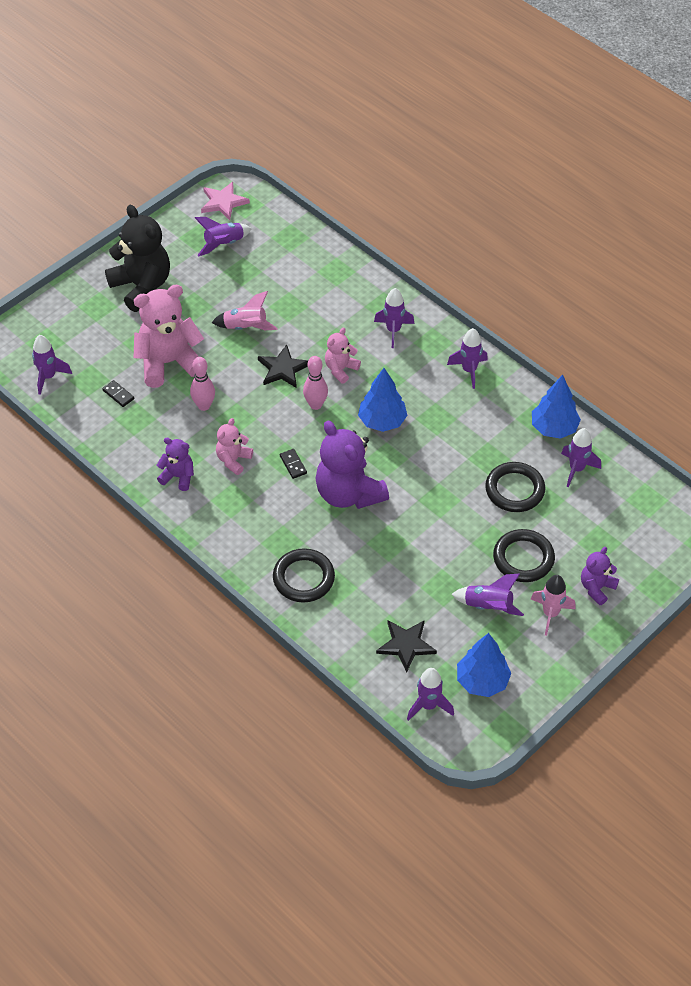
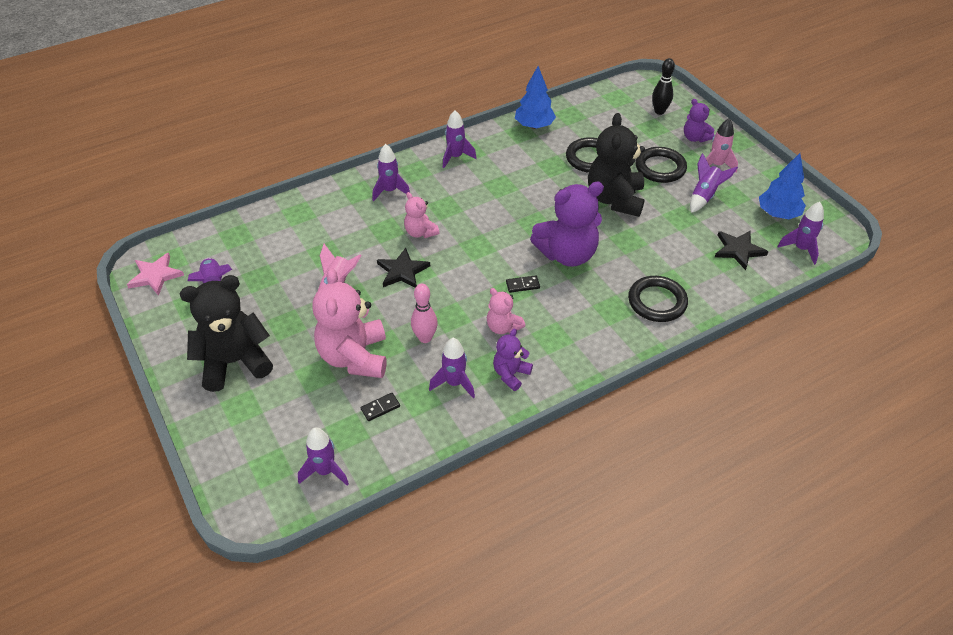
camera: 75 degrees left, 5 degrees down
(315, 405) = (456, 257): pink bowling pin -> none
(382, 421) = (492, 218): blue tree -> none
(451, 522) = (615, 199): none -> black teddy bear
(576, 469) = (579, 123): purple rocket -> purple rocket (454, 383)
(636, 546) = (659, 111): none -> black bowling pin

